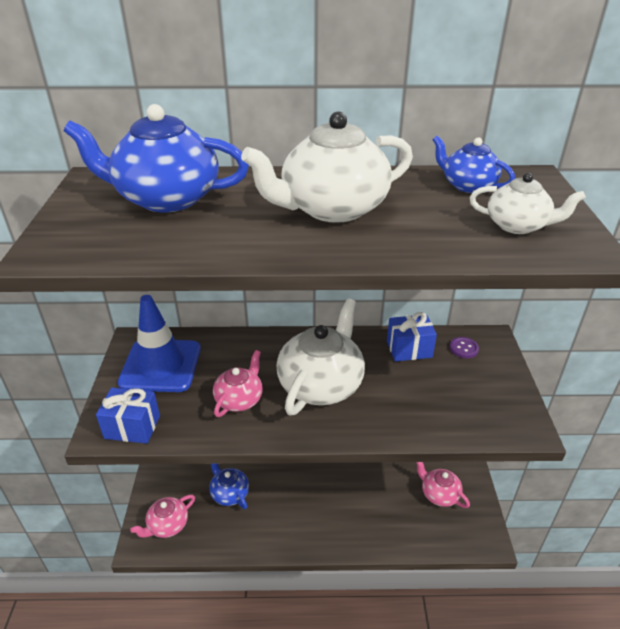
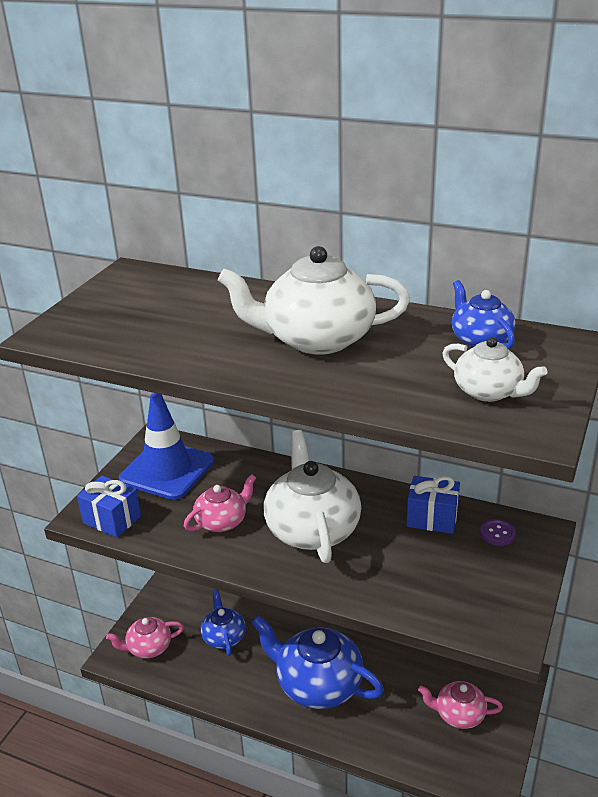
camera: 25 degrees right, 5 degrees down
(166, 198) = (175, 302): blue teapot -> blue teapot (317, 684)
(321, 384) = (312, 529): white teapot -> white teapot turned 60 degrees counterclockwise
(439, 494) = (458, 714): pink teapot -> pink teapot turned 60 degrees counterclockwise

